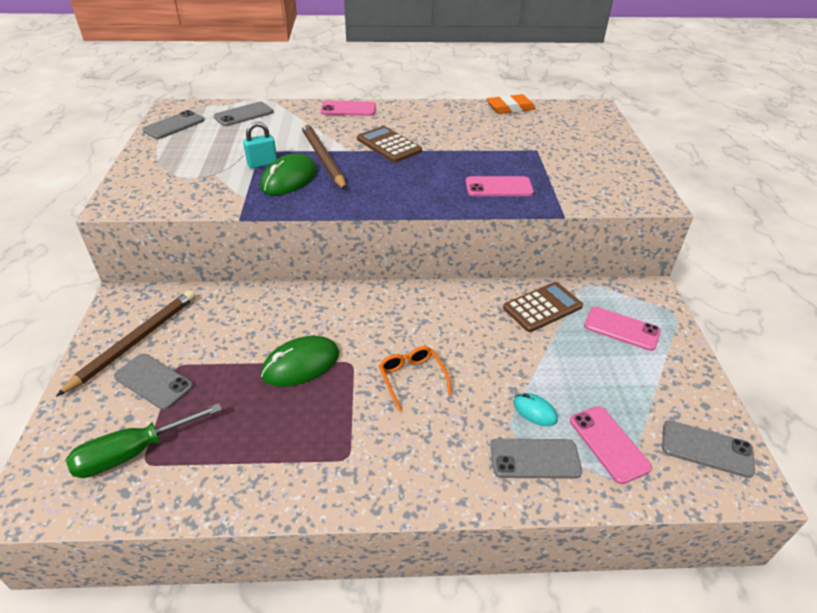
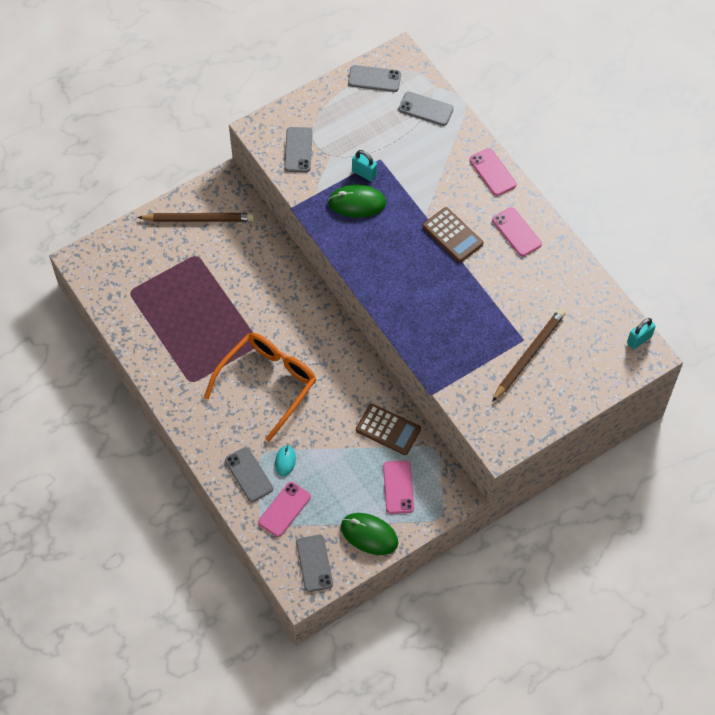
camera: 60 degrees right, 20 degrees up
(133, 453) = (131, 281): green screwdriver -> none
(153, 381) = (178, 253): grey phone -> grey phone (298, 150)
(301, 364) = (240, 317): green mouse -> green mouse (369, 534)
(323, 158) = (400, 205): brown pencil -> brown pencil (529, 355)
(389, 145) = (452, 235): brown calculator -> brown calculator turned 120 degrees clockwise
(411, 378) = (268, 383): orange glasses -> orange glasses, size x2.09
(499, 187) = (442, 337): pink phone -> pink phone (516, 232)
(510, 108) = (591, 288): orange eraser -> none
(577, 106) = (639, 340): none -> turquoise padlock

